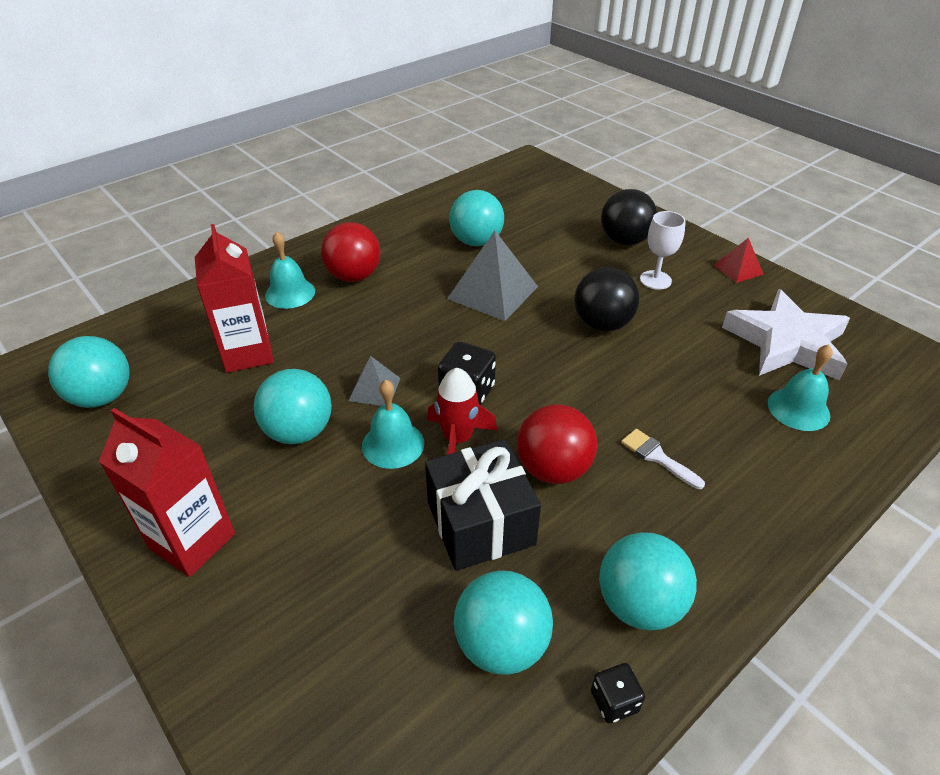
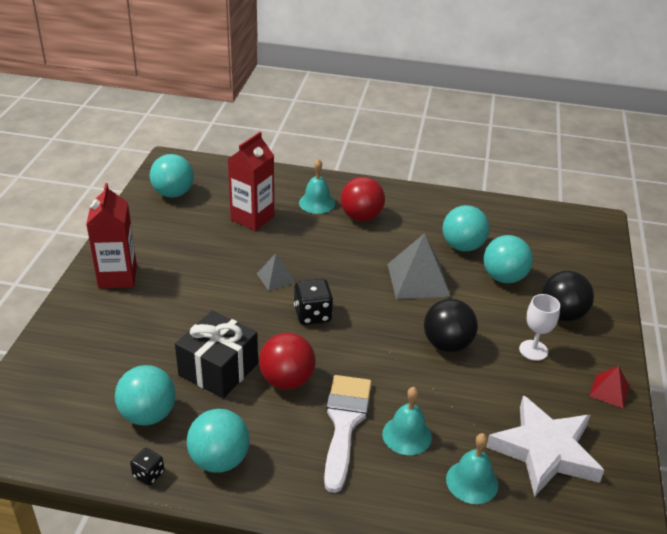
camera: 50 degrees right, 5 degrees down
(299, 432) = (216, 269): turquoise ball -> turquoise ball (504, 277)
(393, 444) = (242, 307): turquoise bell -> turquoise bell (407, 435)
(457, 439) = (271, 329): red rocket -> none
(657, 457) = (344, 423): white brush -> white brush, size x2.03

